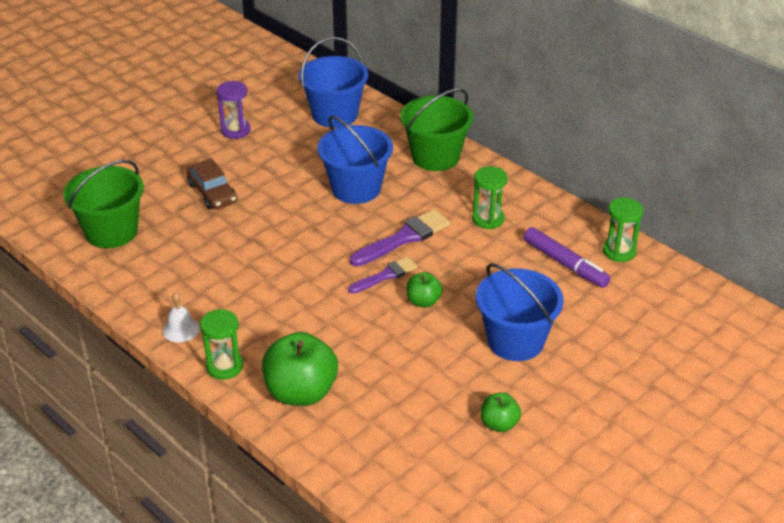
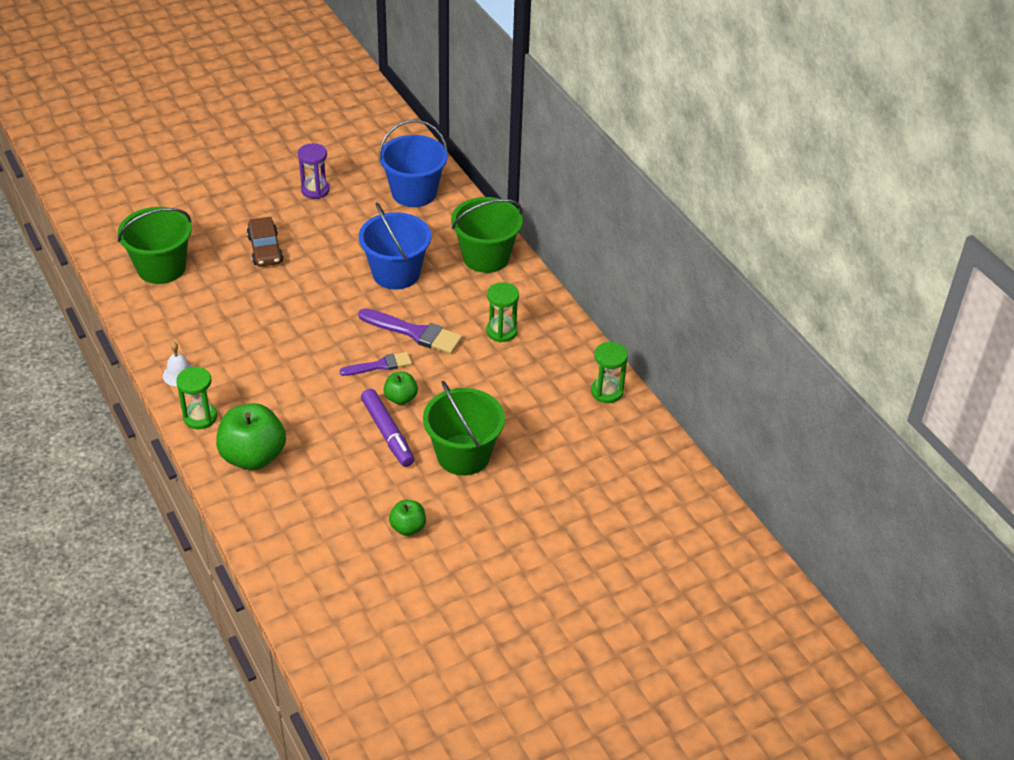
camera: 15 degrees right, 5 degrees up
(404, 238) = (415, 333): purple brush -> purple brush turned 45 degrees clockwise
(515, 341) = (463, 455): blue bucket -> green bucket
(565, 263) = (549, 392): purple marker -> purple marker (387, 433)

